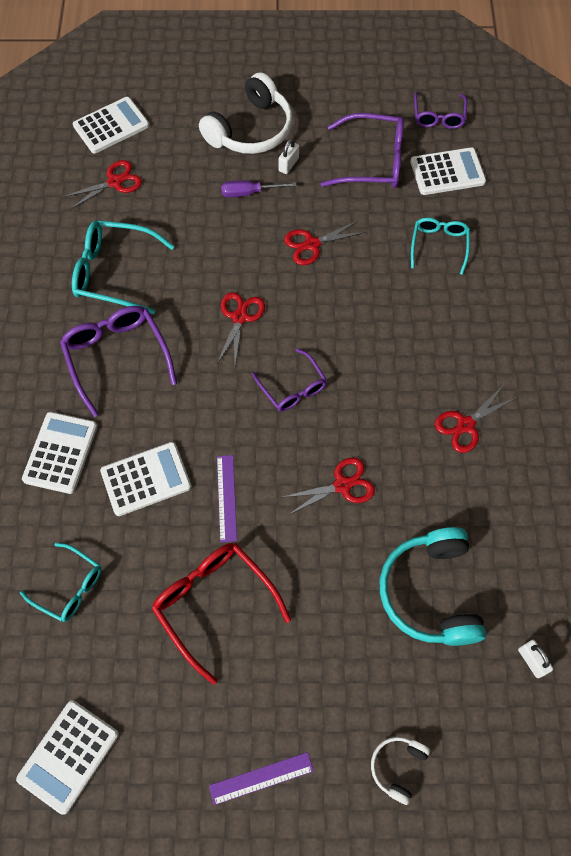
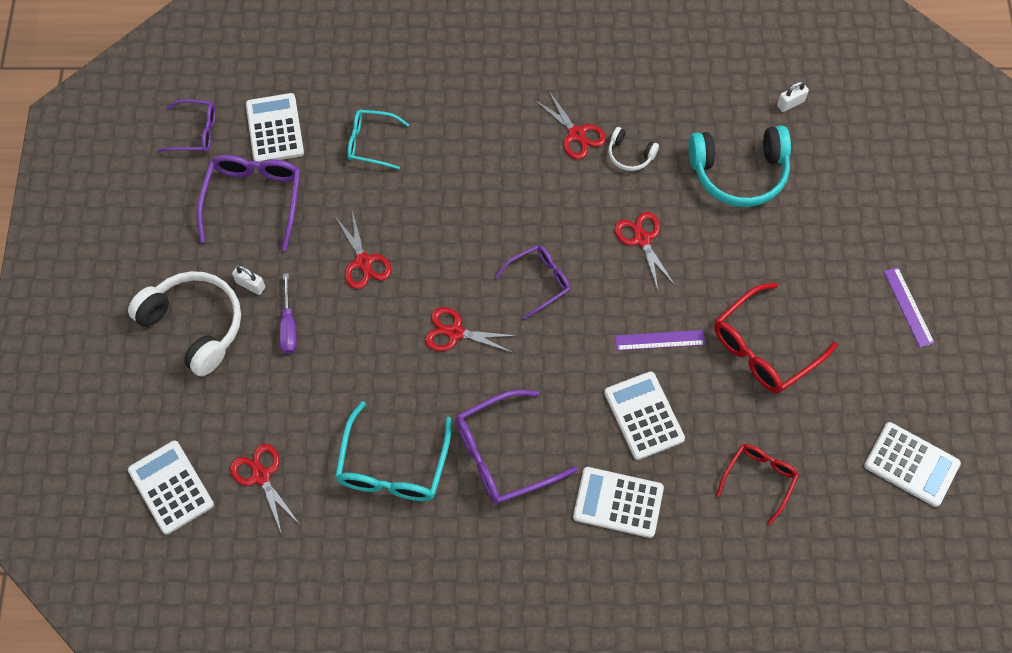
camera: 90 degrees left, 0 degrees up
(70, 587) = (759, 479): turquoise glasses -> red glasses
(398, 767) = (886, 205): white headphones -> white headphones (630, 154)

